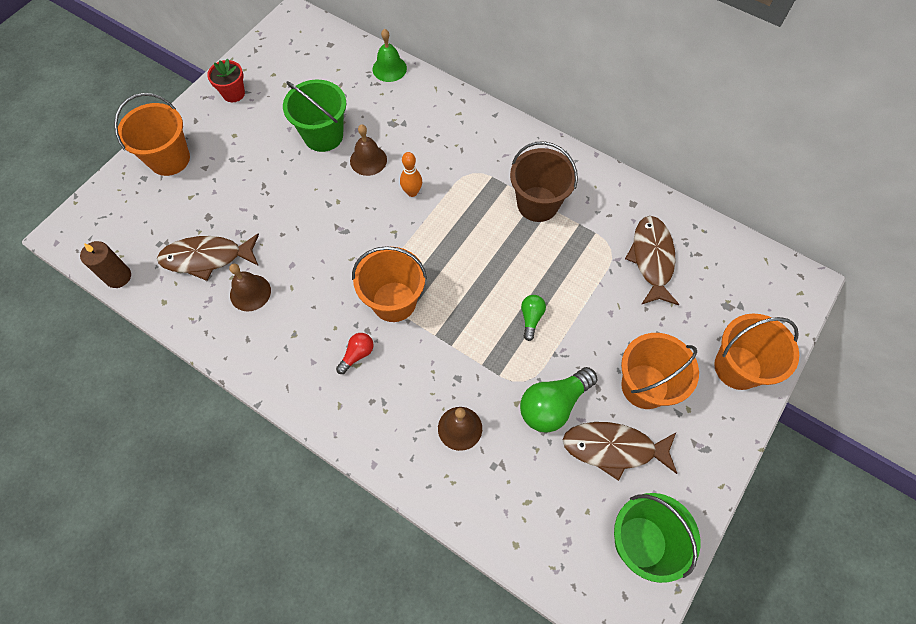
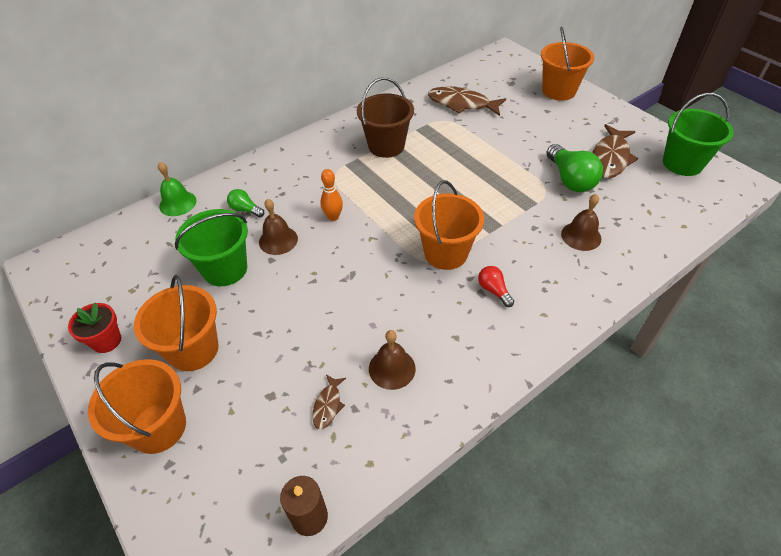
camera: 70 degrees left, 15 degrees down
(207, 258) = (328, 405): brown fish -> brown fish, size x0.49
(531, 318) = (491, 173): green light bulb -> green light bulb (245, 210)
(644, 386) = (564, 132): orange bucket -> orange bucket (193, 349)

